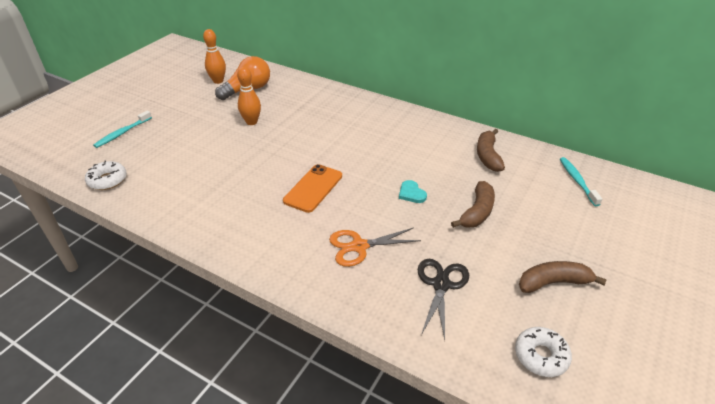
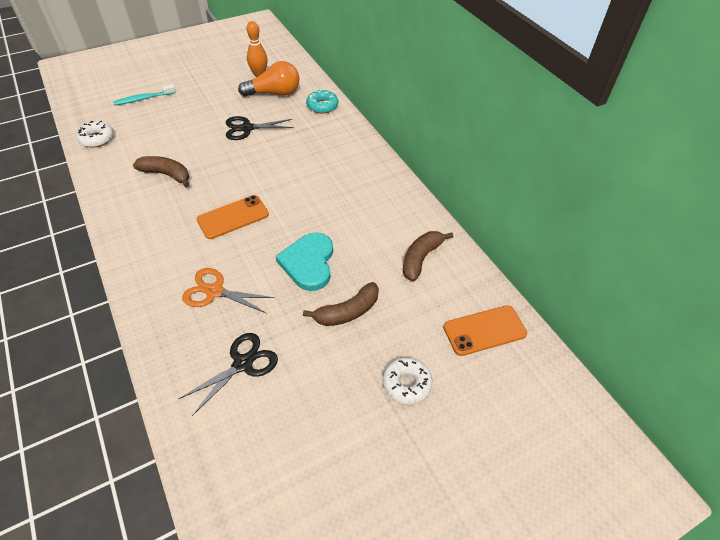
camera: 30 degrees right, 10 degrees up
(251, 122) = (247, 128): orange bowling pin -> black scissors
(299, 85) = (322, 106): none -> turquoise donut
(411, 193) = (308, 263): turquoise heart -> turquoise heart, size x2.00
(541, 356) = (254, 479): white donut -> white donut (406, 384)
(553, 283) = (341, 420): brown banana -> brown banana (166, 175)
(577, 181) = (484, 330): turquoise toothbrush -> orange phone

